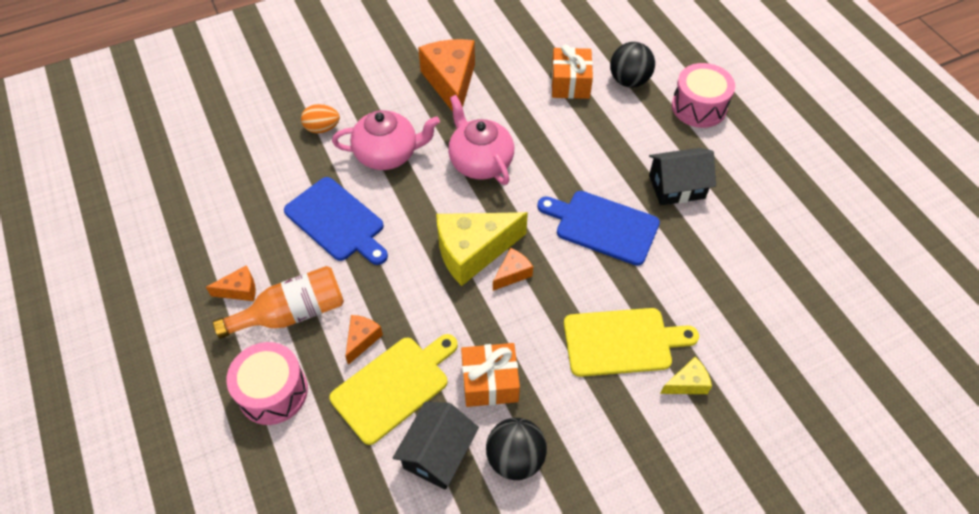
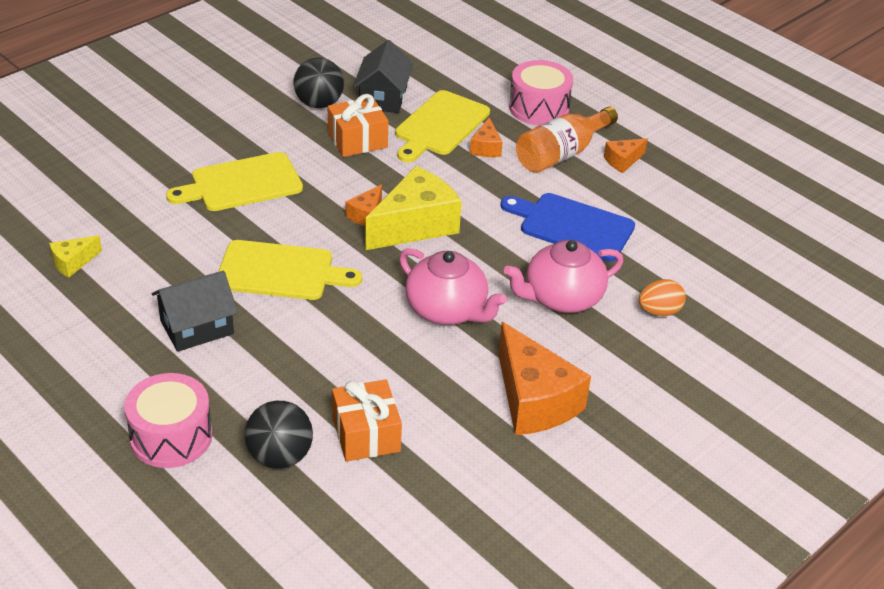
camera: 160 degrees right, 15 degrees down
(603, 226) = (280, 271): blue cutting board -> yellow cutting board
(687, 383) = (176, 166): yellow cheese -> yellow cheese (73, 262)

